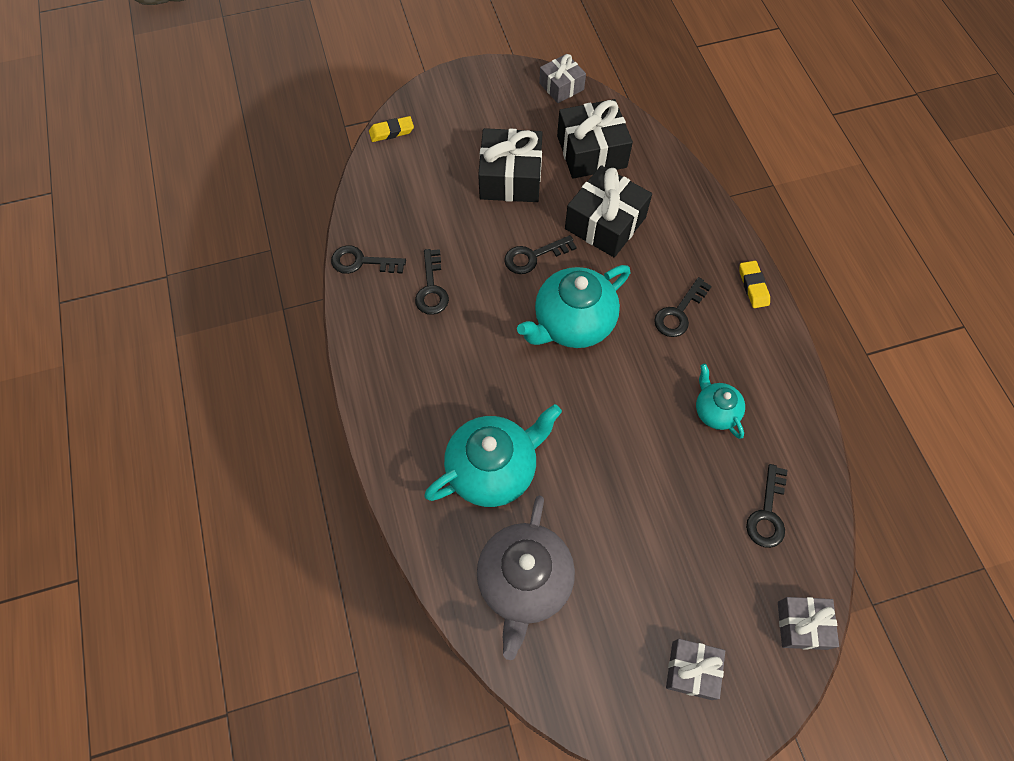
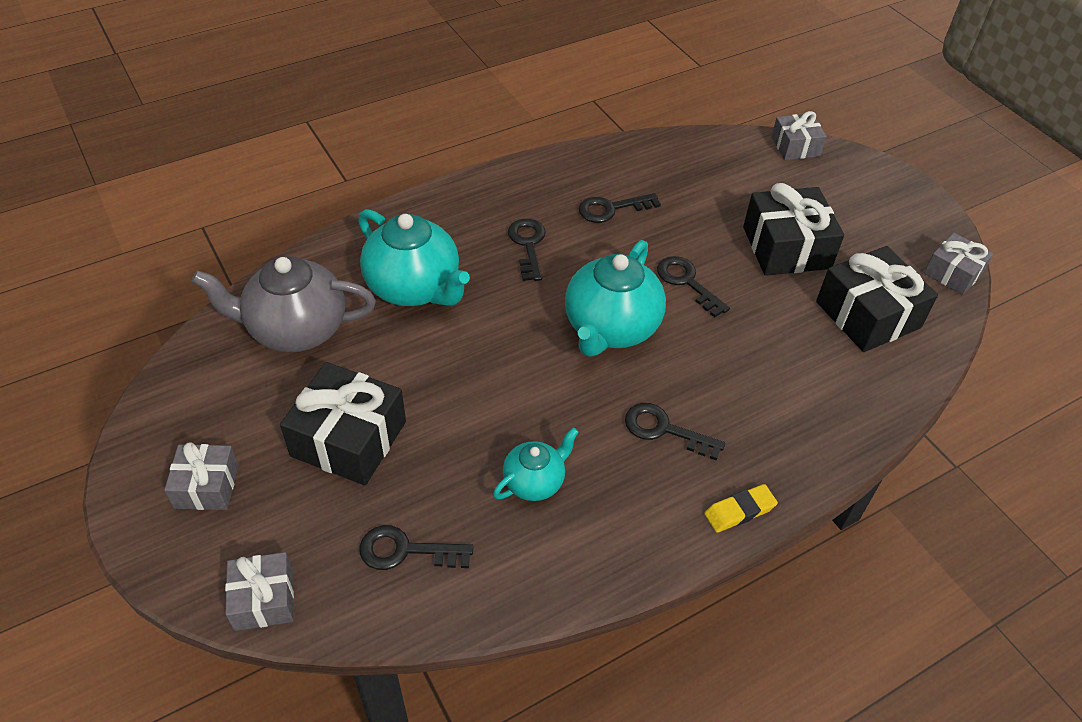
camera: 75 degrees right, 15 degrees down
(361, 262) = (622, 155): black key -> black key (528, 245)
(391, 132) = (795, 146): yellow eraser -> grey gift
(572, 323) = (611, 328): turquoise teapot -> turquoise teapot turned 105 degrees counterclockwise
(605, 223) = (765, 341): black gift -> black gift (349, 439)

